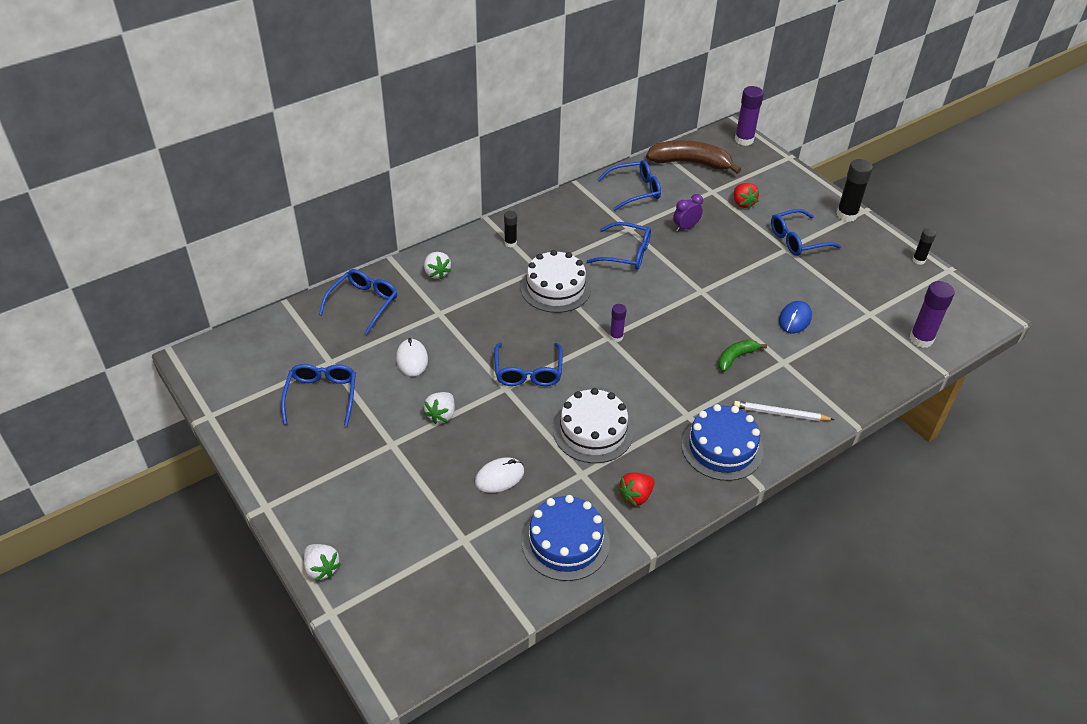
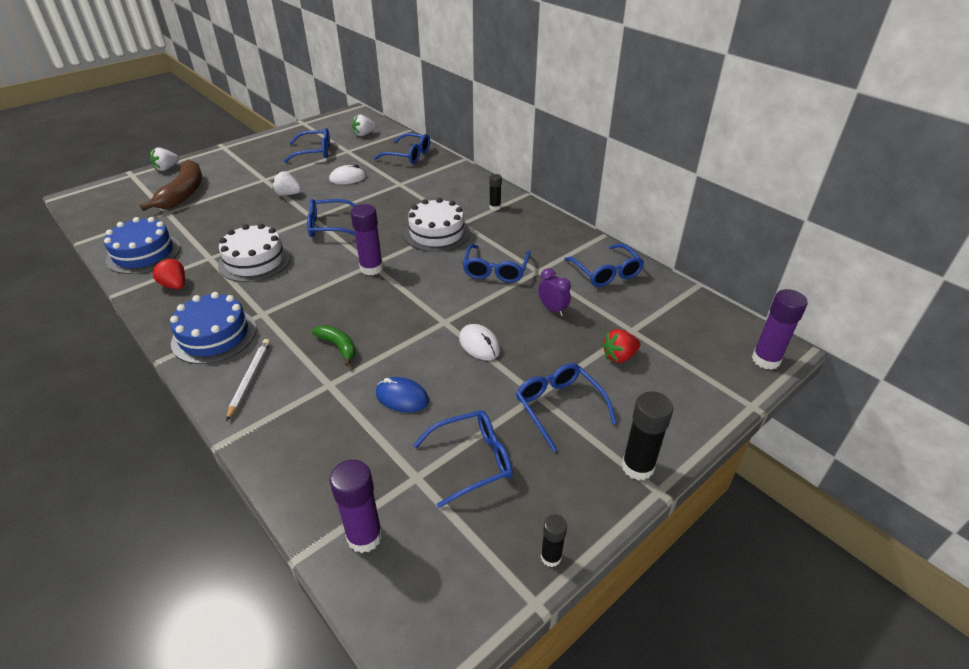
camera: 85 degrees right, 5 degrees down
(437, 273) = (447, 178): white strawberry -> white strawberry (364, 134)
(499, 477) = (219, 221): white mouse -> white mouse (479, 344)
(616, 337) = (371, 268): purple glue stick -> purple glue stick, size x1.73
(690, 163) = (682, 312): brown banana -> brown banana (183, 193)
(852, 286) = (472, 461): none -> blue glasses

